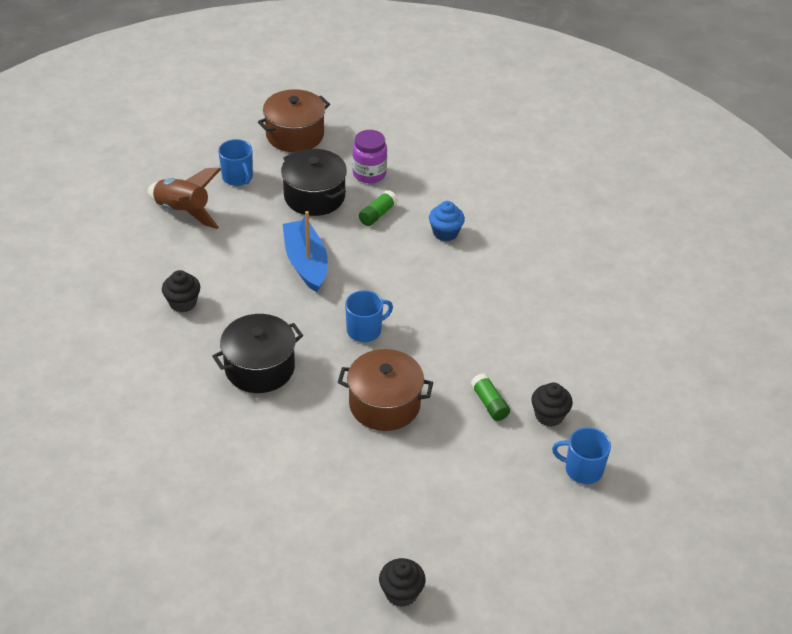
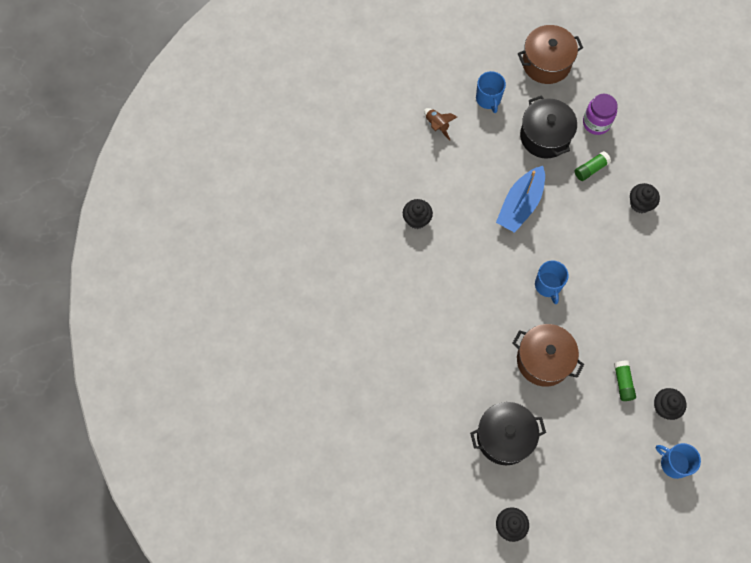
camera: 20 degrees right, 25 degrees up
(183, 212) = (437, 125): brown rocket -> brown rocket, size x0.56
(259, 368) = (459, 299): black pot -> black pot (504, 437)
(306, 263) = (520, 205): blue boat -> blue boat turned 150 degrees counterclockwise
(365, 330) = (548, 285): blue mug -> blue mug turned 90 degrees clockwise
(445, 233) = (640, 204): blue cupcake -> black cupcake

